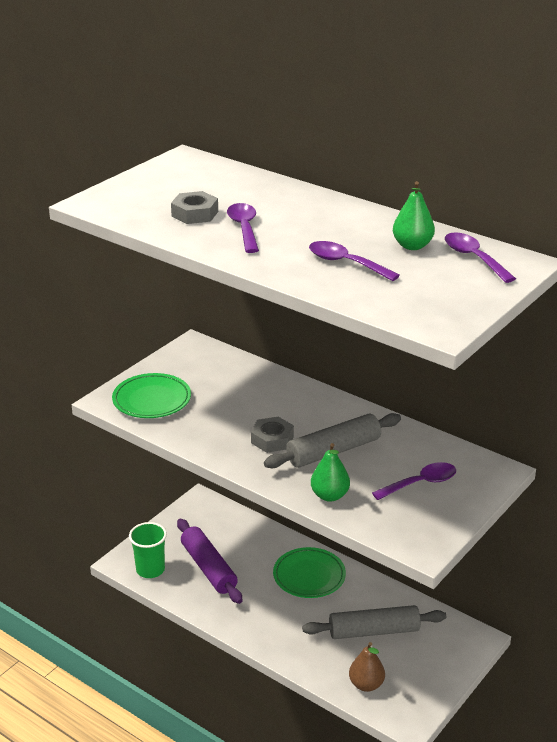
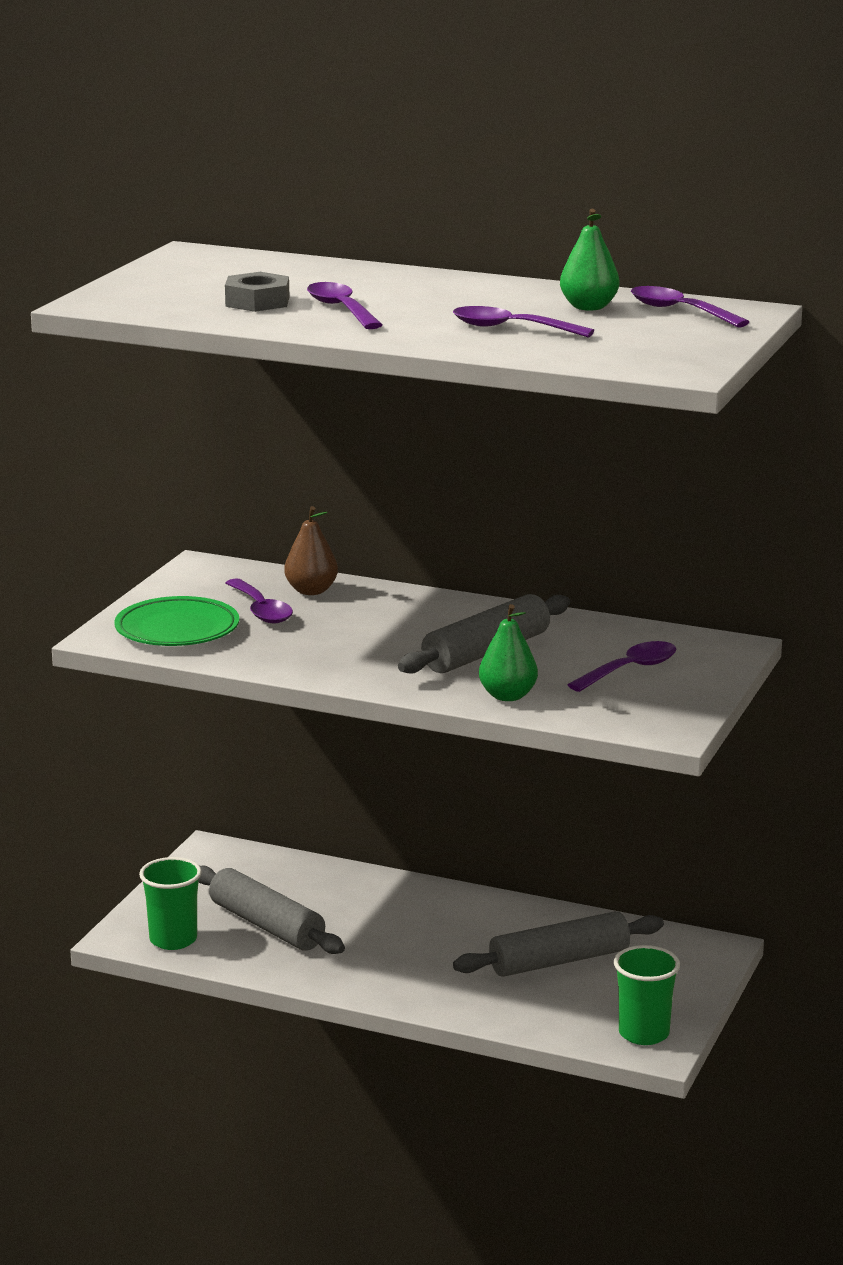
camera: 15 degrees left, 10 degrees down
(208, 568) = (266, 925): purple rolling pin -> grey rolling pin
(210, 390) = (261, 610): none -> purple spoon
(272, 439) = (388, 650): grey nut -> none
(309, 576) = (430, 914): green plate -> none
(366, 684) = (575, 1020): brown pear -> brown pear (311, 591)
(405, 705) = (644, 1033): none -> green cup

